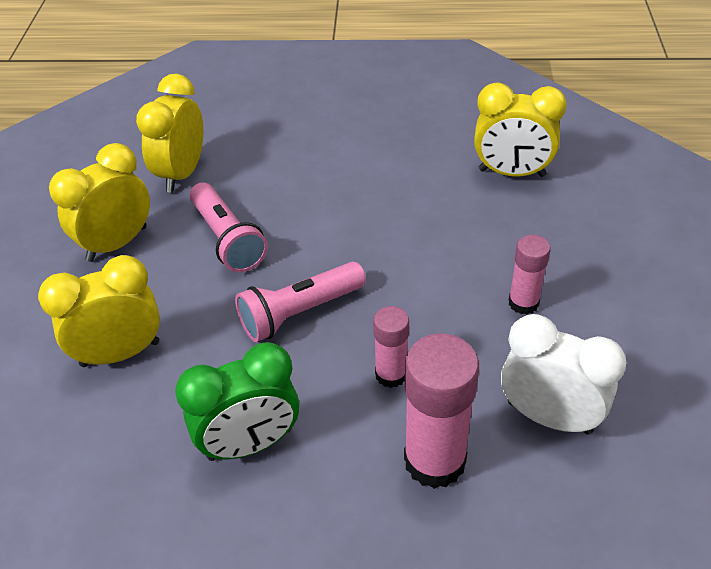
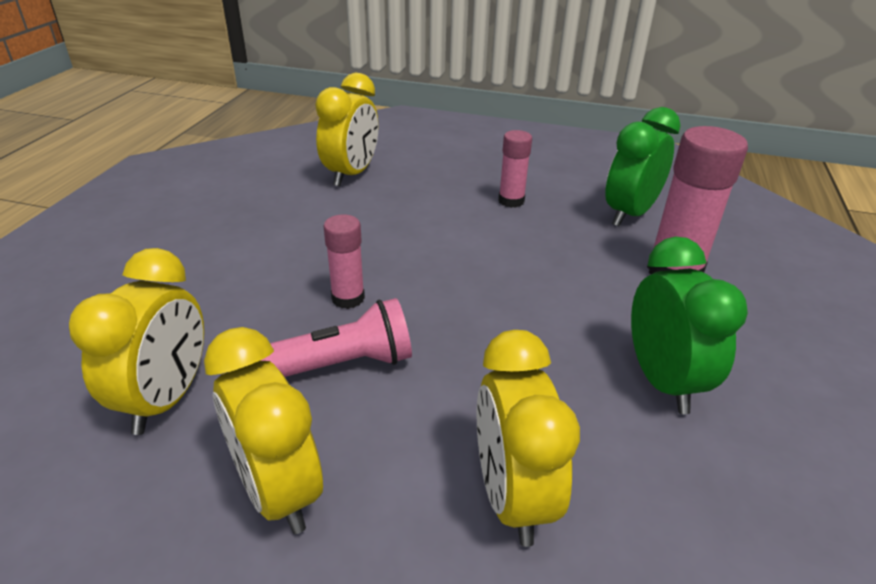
camera: 80 degrees left, 10 degrees down
(182, 174) = (166, 399): yellow clock -> yellow clock turned 105 degrees counterclockwise
(299, 312) = (484, 322): pink flashlight -> none
(391, 374) = (579, 278): pink glue stick -> pink glue stick (348, 298)
(549, 417) = (629, 214): white clock -> green clock

